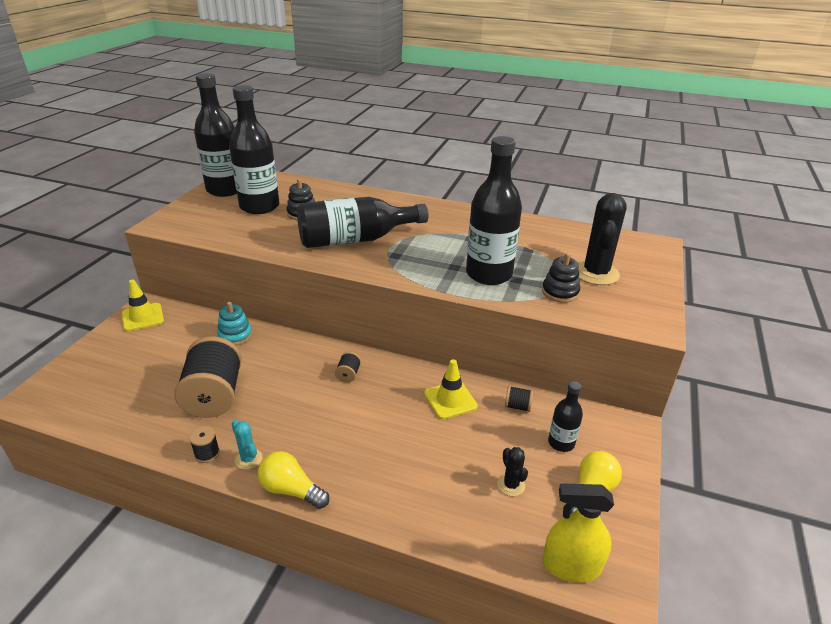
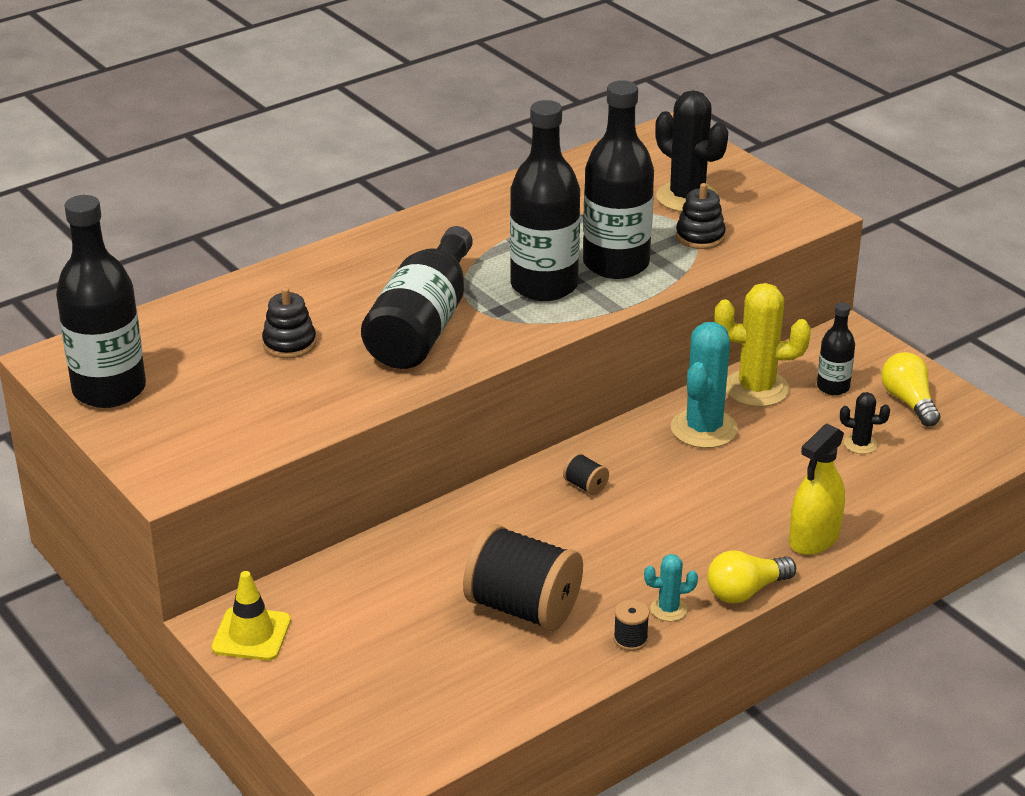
camera: 55 degrees left, 0 degrees up
(235, 335) = (400, 555): turquoise stacking toy -> none
(259, 206) = (217, 374): black bottle -> black bottle (544, 286)
(450, 400) = (704, 429): yellow traffic cone -> turquoise cactus
(517, 406) = (756, 388): black spool -> yellow cactus
(571, 566) = (977, 454): yellow spray bottle -> yellow spray bottle (814, 538)

